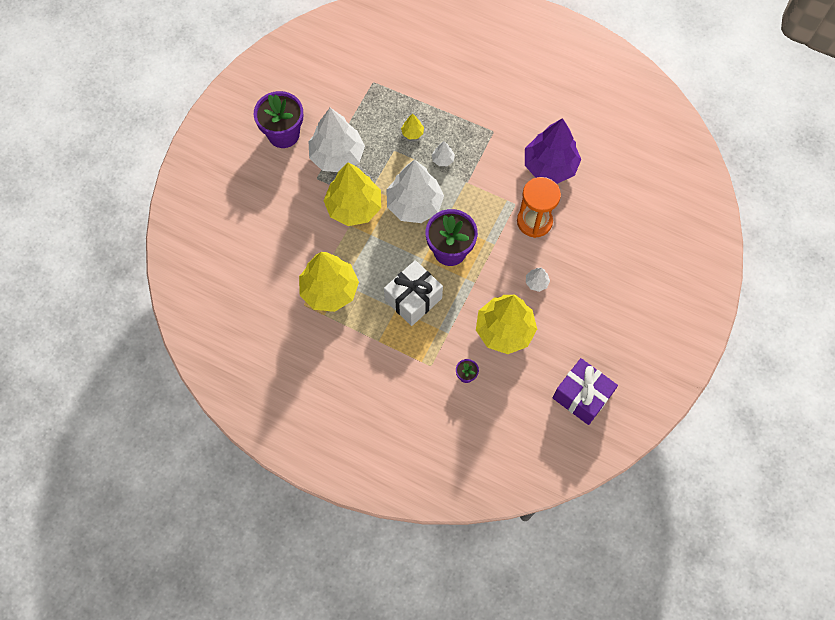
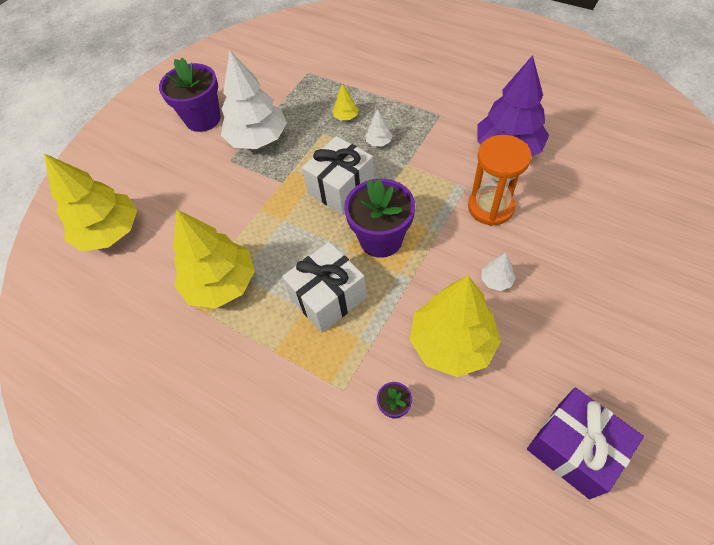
camera: 10 degrees right, 10 degrees down
(354, 207) = (268, 190): yellow tree -> yellow tree (110, 232)
(414, 204) = (341, 188): white tree -> white gift

